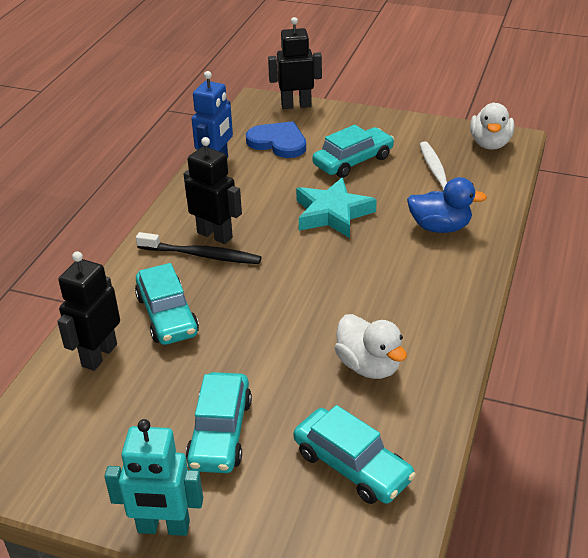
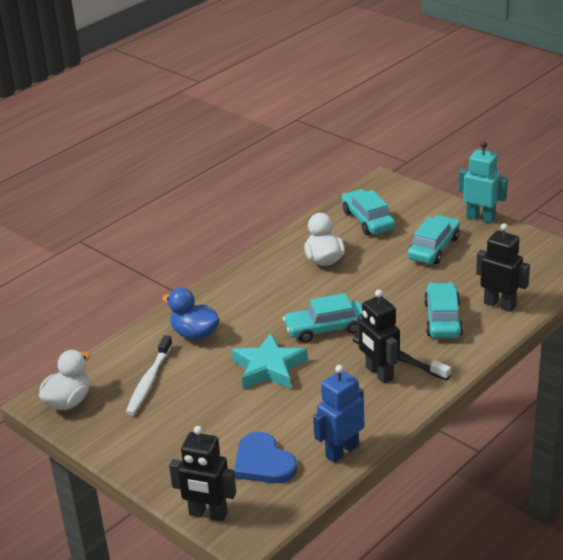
camera: 155 degrees left, 5 degrees down
(99, 355) = (499, 304): black robot -> black robot turned 105 degrees counterclockwise
(353, 161) = (208, 417): turquoise car -> turquoise car (325, 328)

